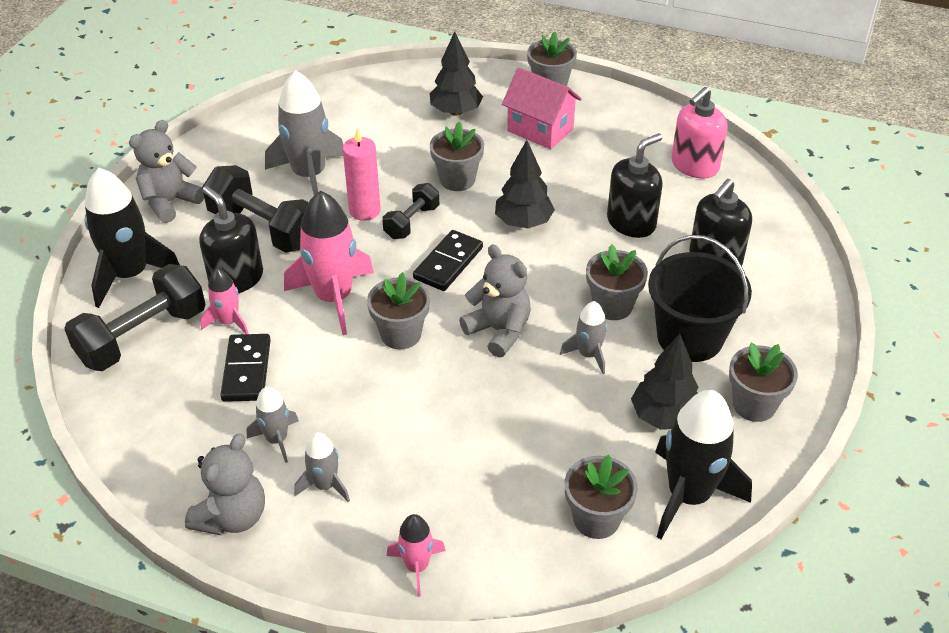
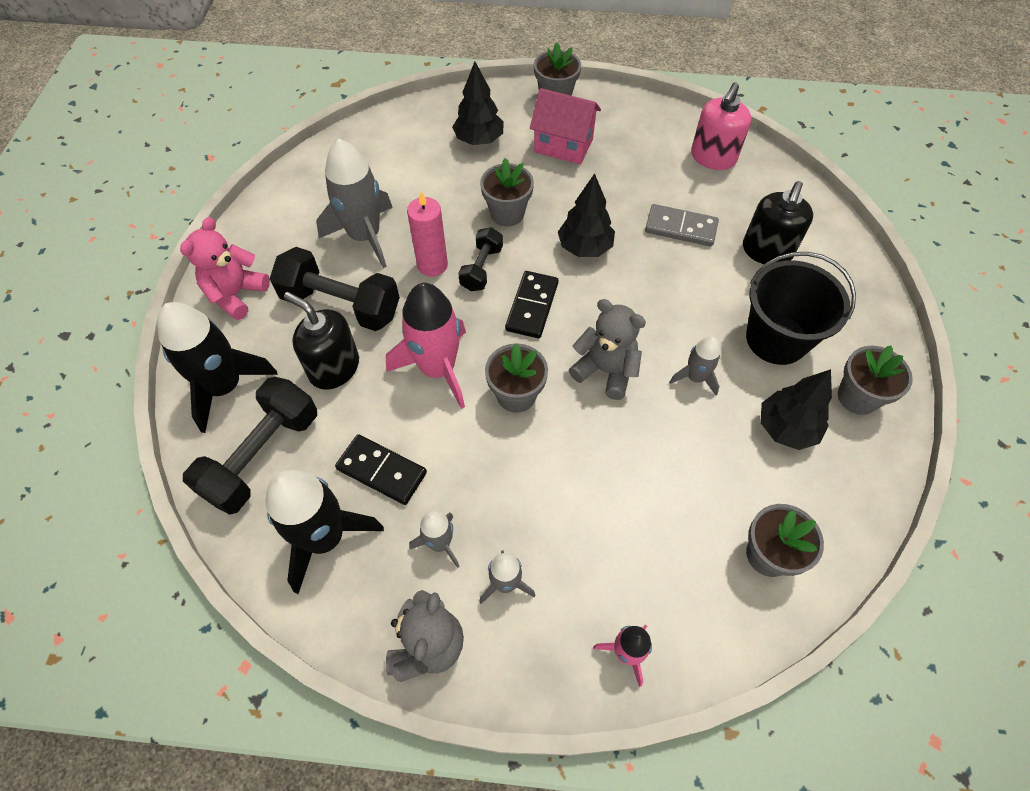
camera: 15 degrees left, 15 degrees up
(170, 202) = (236, 294): grey teddy bear -> pink teddy bear
(229, 322) = (344, 419): pink rocket -> none
(247, 370) = (382, 471): black domino -> black domino turned 45 degrees counterclockwise
(612, 306) = (697, 320): grey flower pot -> none
(631, 222) = (680, 228): black soap dispenser -> grey domino
(688, 496) = (838, 508): black rocket -> black rocket (324, 538)

